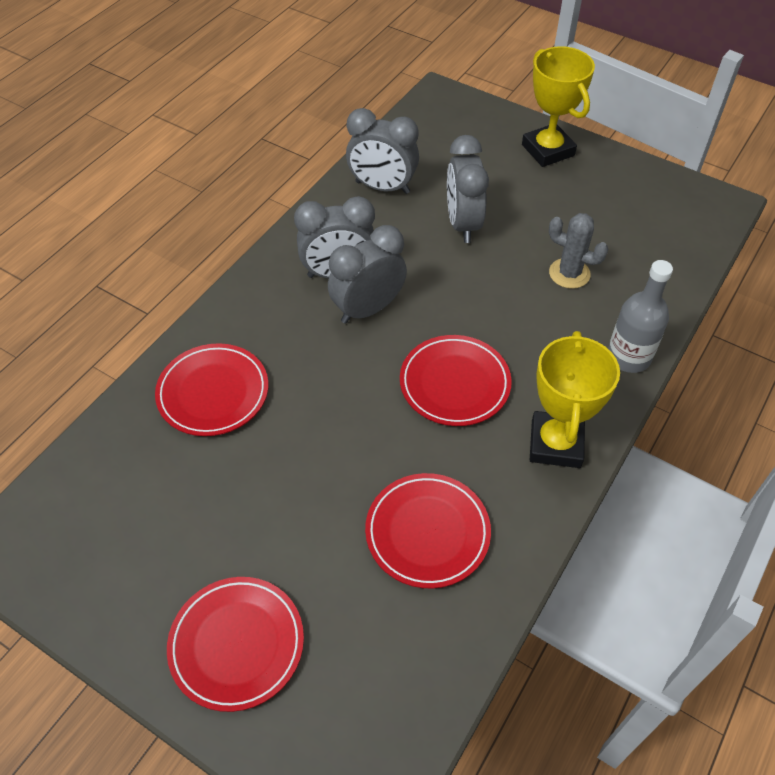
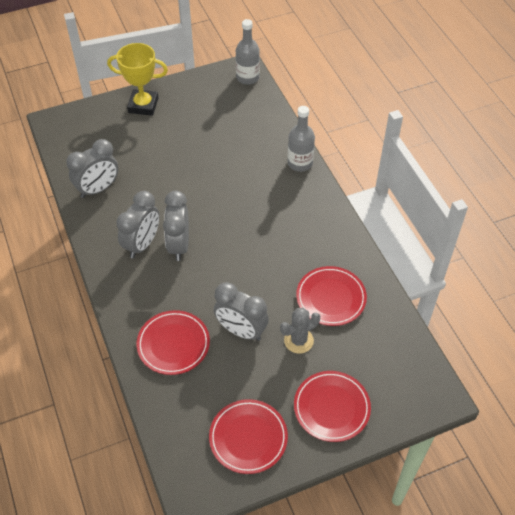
camera: 55 degrees left, 0 degrees up
(454, 383) = (258, 237): red plate -> red plate (248, 438)
(463, 224) = (159, 171): grey clock -> grey clock (241, 331)
(555, 444) = (323, 221): yellow trophy -> none
(569, 273) = (232, 151): grey cactus -> grey cactus (298, 340)
(710, 216) = (247, 77): none -> grey bottle

